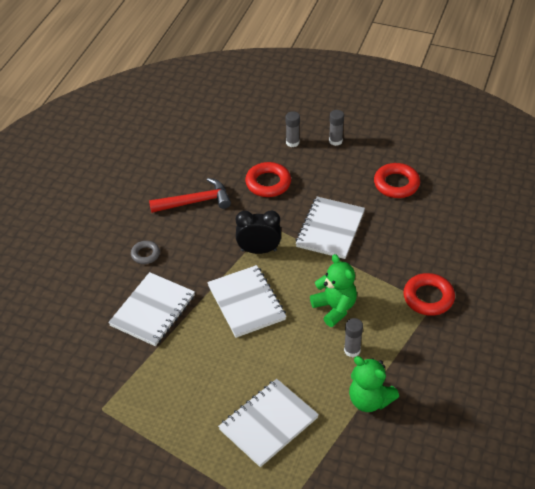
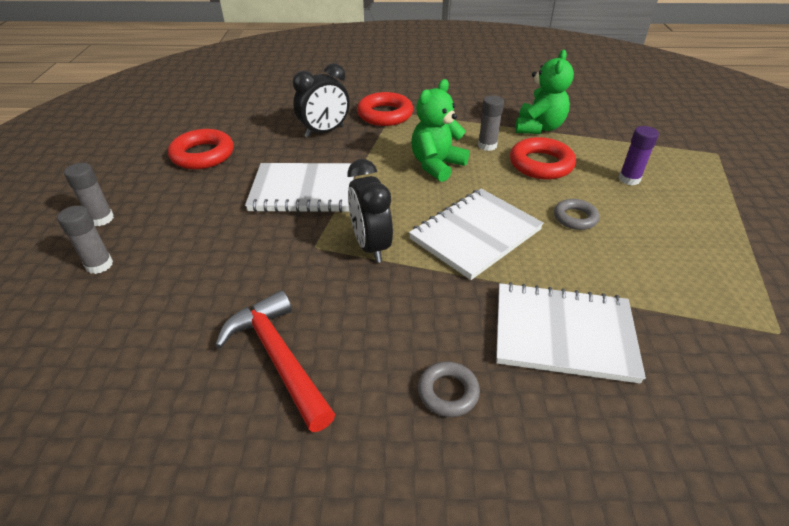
camera: 110 degrees left, 5 degrees down
(239, 363) = (575, 218): none -> grey ring
(268, 183) = (212, 270): red ring -> red ring (541, 164)
(268, 424) = (629, 179): white notebook -> purple glue stick
(409, 253) = (324, 132): none -> black clock

